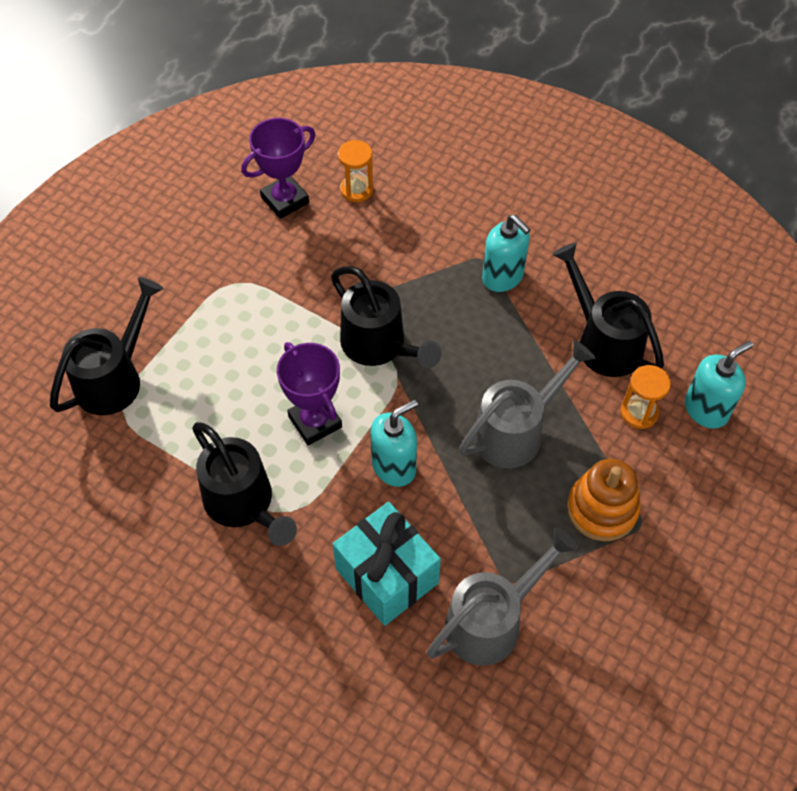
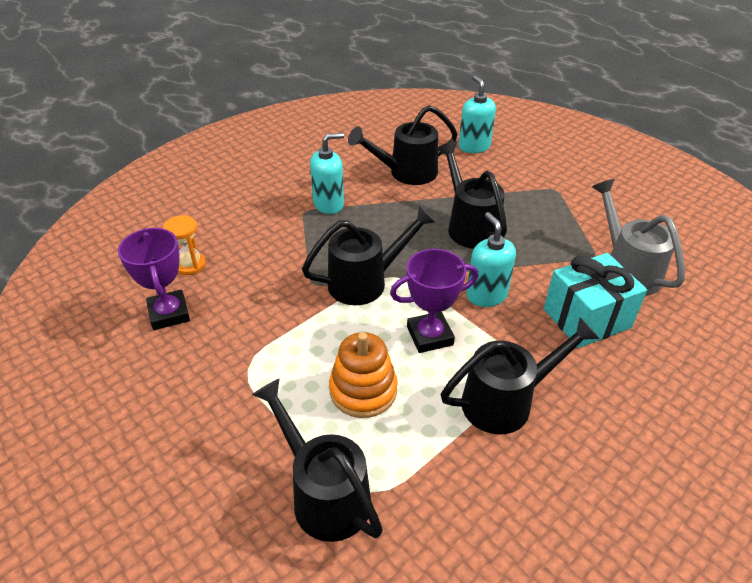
camera: 75 degrees left, 15 degrees down
(516, 431) = (470, 226): grey watering can -> black watering can
(602, 509) = (541, 202): orange stacking toy -> orange stacking toy (363, 390)
(639, 413) = (469, 171): orange hourglass -> none

